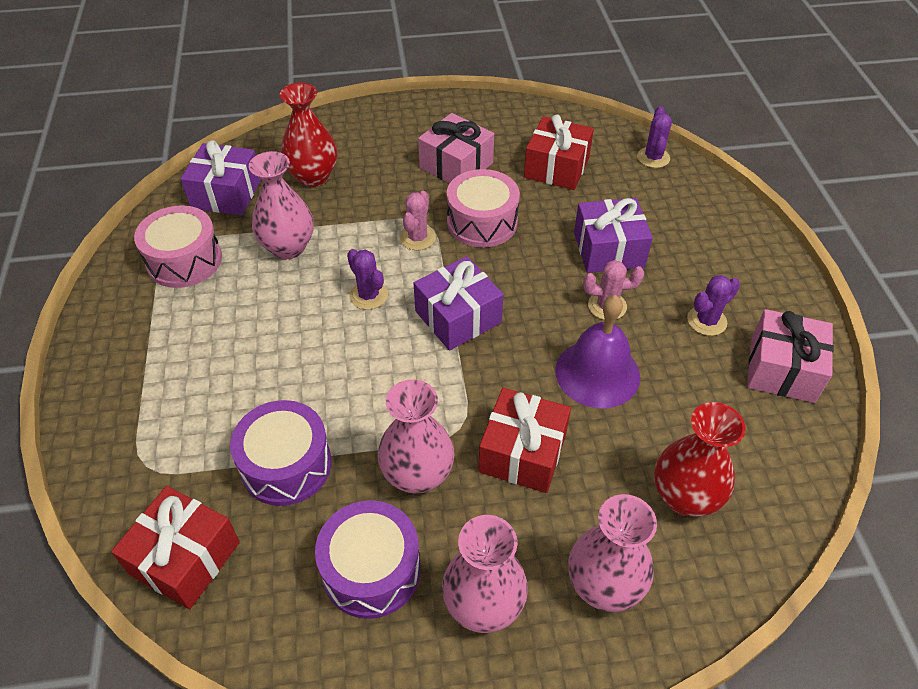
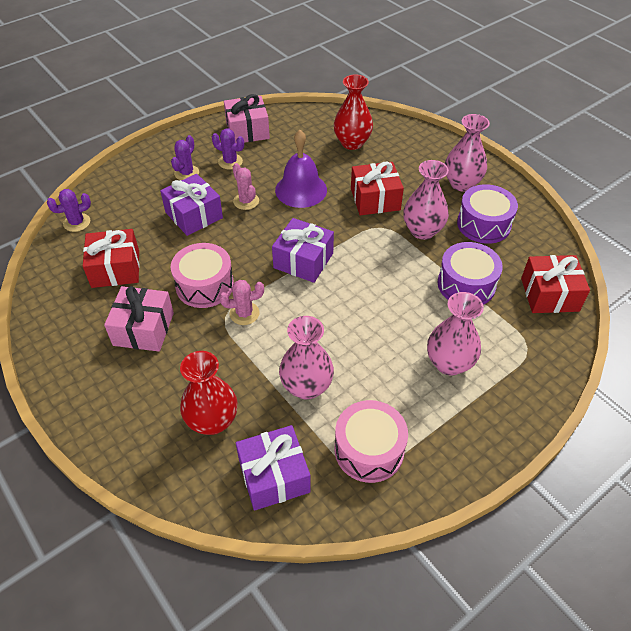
camera: 120 degrees left, 0 degrees up
(368, 295) = (318, 313): purple cactus -> purple cactus (186, 173)
(604, 585) = (417, 153): pink vase -> pink vase (449, 363)

